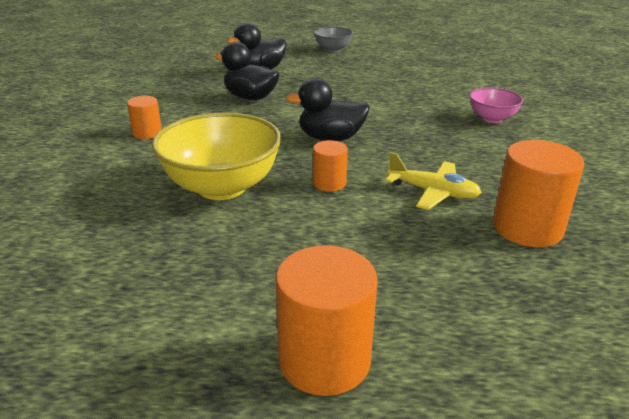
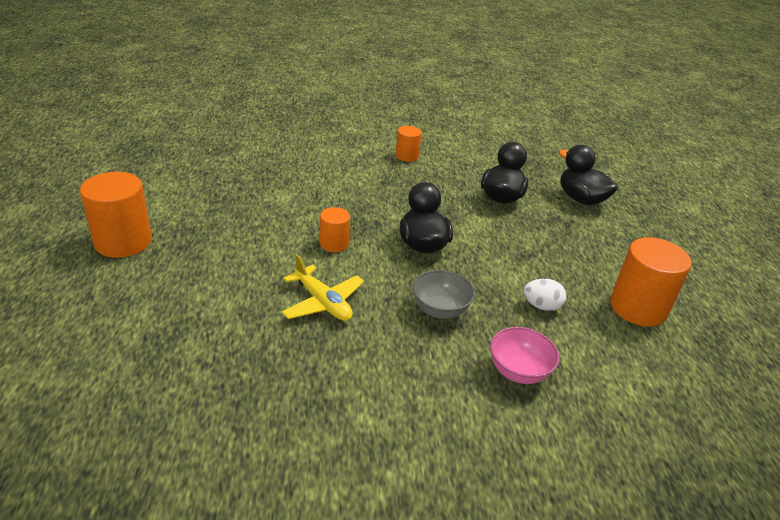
camera: 80 degrees right, 5 degrees up
(222, 187) = (323, 194): yellow bowl -> none
(333, 49) = (691, 247): grey bowl -> grey bowl (440, 310)
(413, 102) = (541, 306): none -> white egg
(433, 192) = (323, 302): yellow plane -> yellow plane turned 60 degrees counterclockwise
(527, 228) = (259, 357): orange cylinder -> orange cylinder (638, 307)

